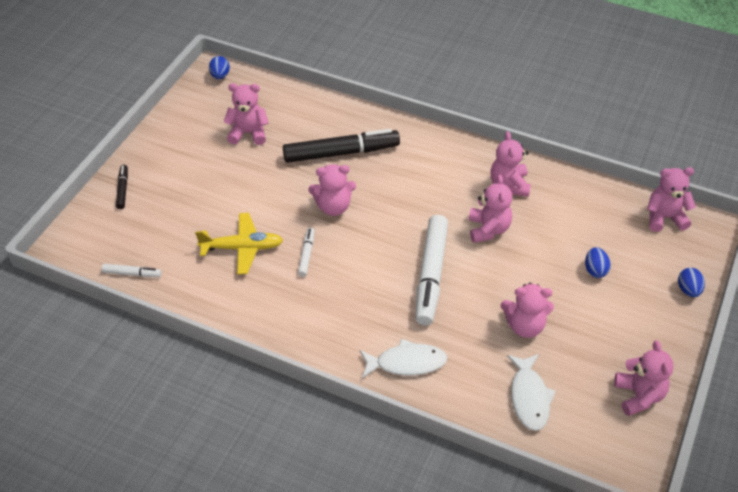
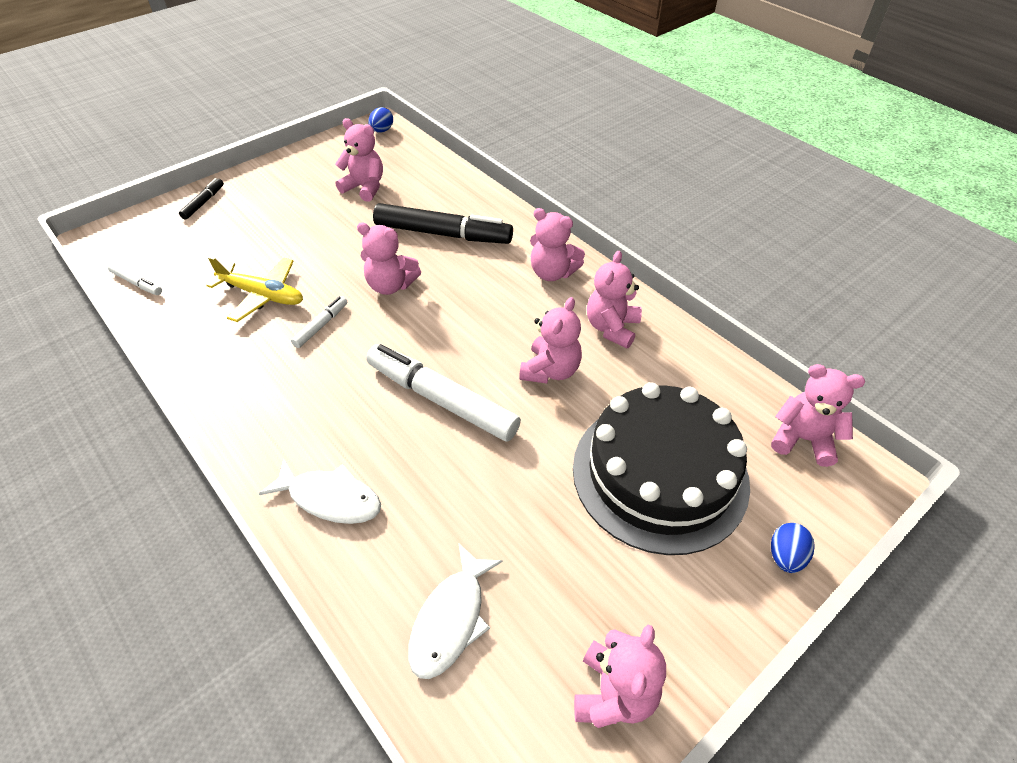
camera: 25 degrees right, 0 degrees up
(431, 275) = (441, 400): white marker -> white marker turned 90 degrees clockwise
(524, 326) = (514, 512): pink teddy bear -> pink teddy bear (552, 273)
(595, 270) = (660, 474): blue egg -> black cake

